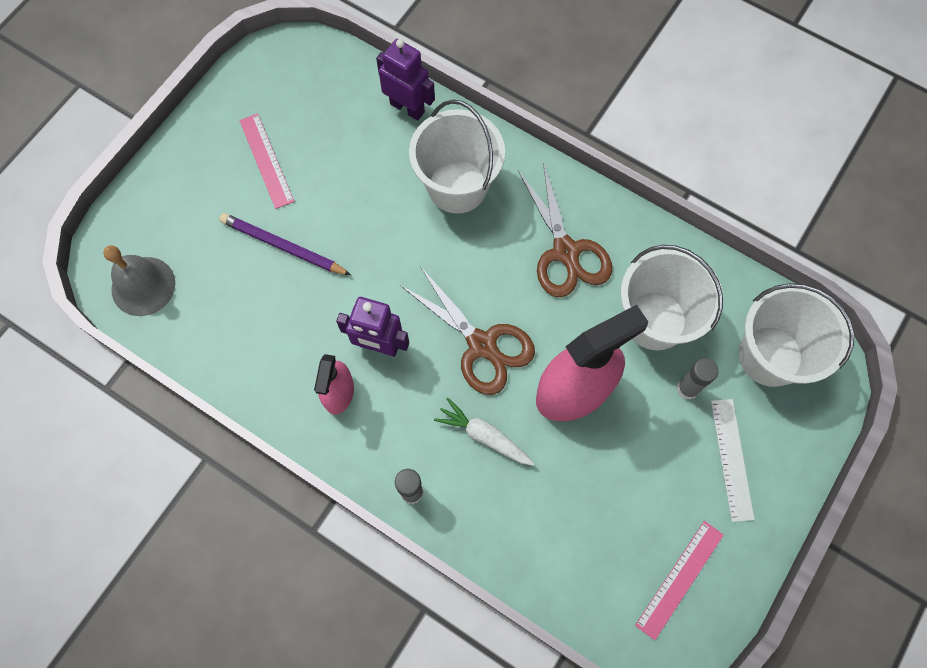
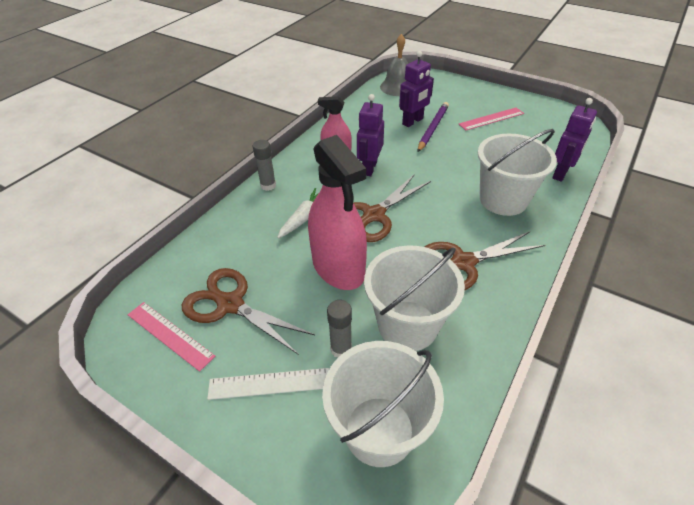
camera: 90 degrees right, 25 degrees down
(260, 273) = (413, 121): none -> purple robot
(634, 515) = (230, 305): none -> brown scissors

